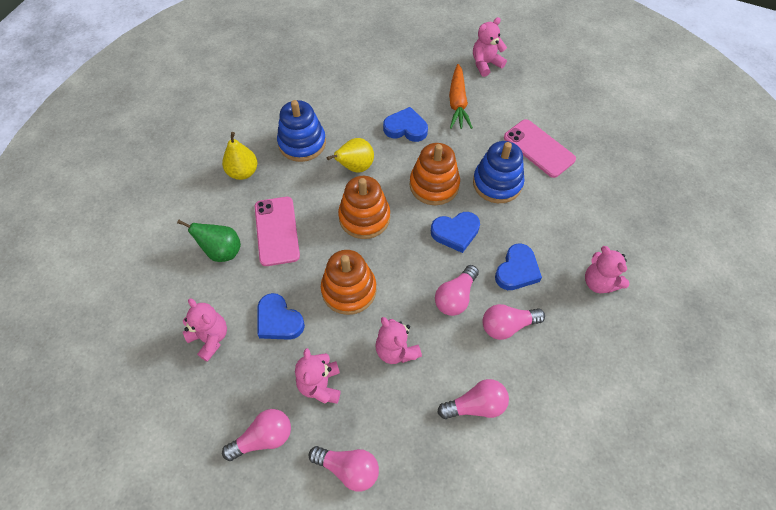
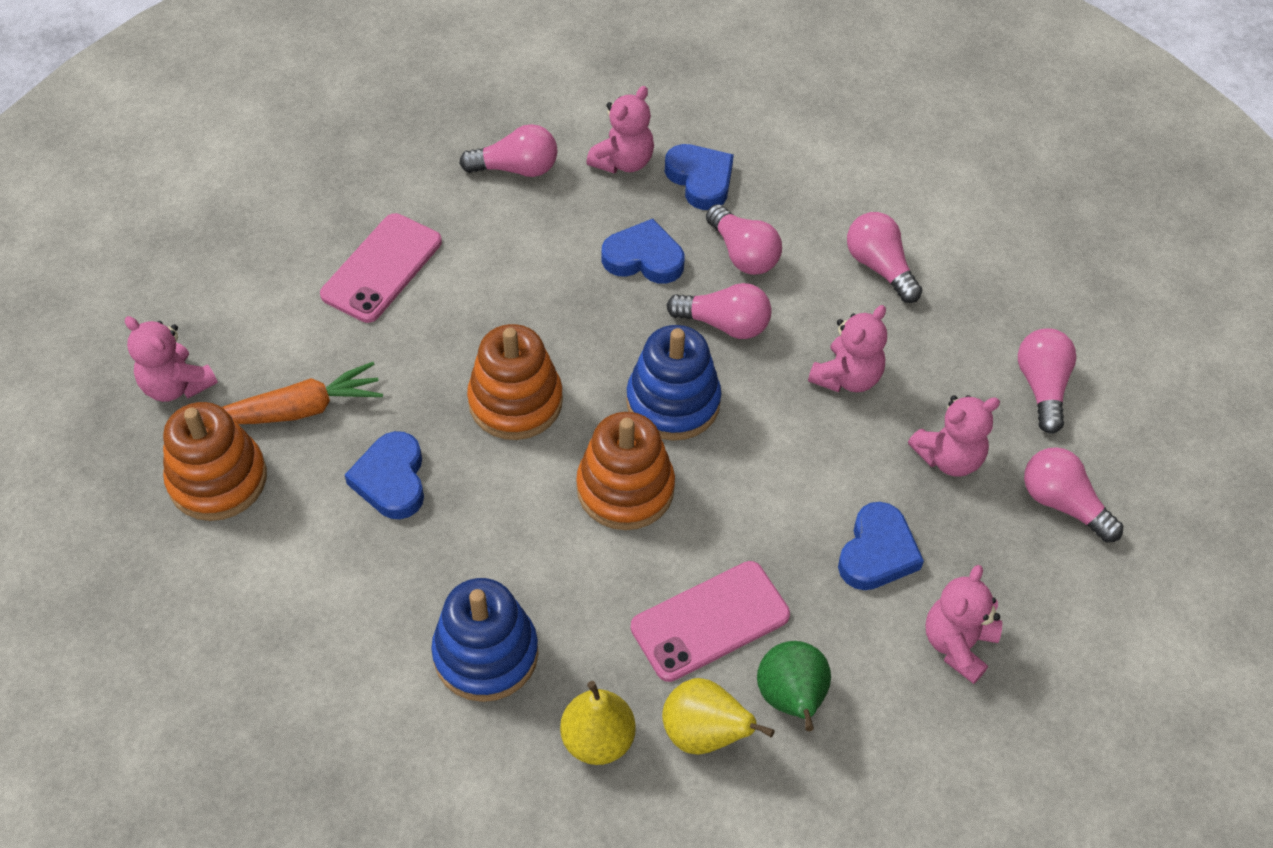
camera: 110 degrees left, 5 degrees down
(349, 290) = (776, 469): orange stacking toy -> orange stacking toy (218, 479)
(355, 167) = (516, 538): yellow pear -> yellow pear (704, 734)
(455, 233) = (605, 349): blue heart -> blue heart (700, 179)
(497, 183) = (480, 312): blue stacking toy -> blue stacking toy (673, 402)
(603, 224) = (516, 168): none -> pink light bulb

